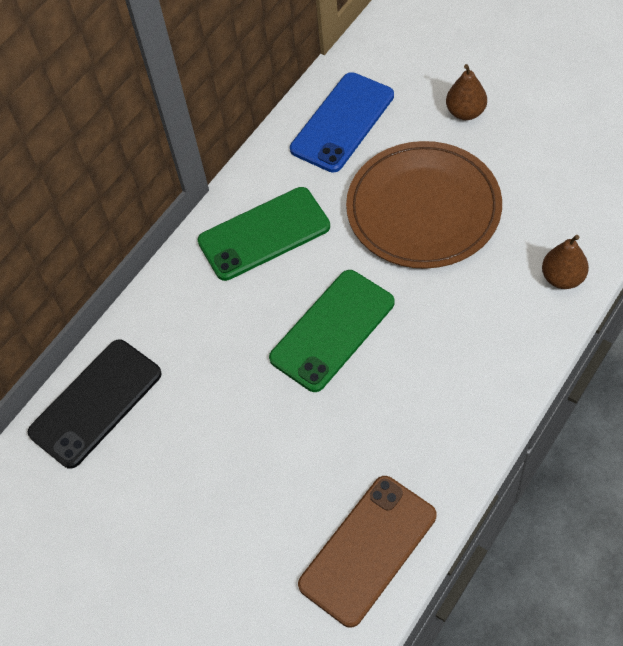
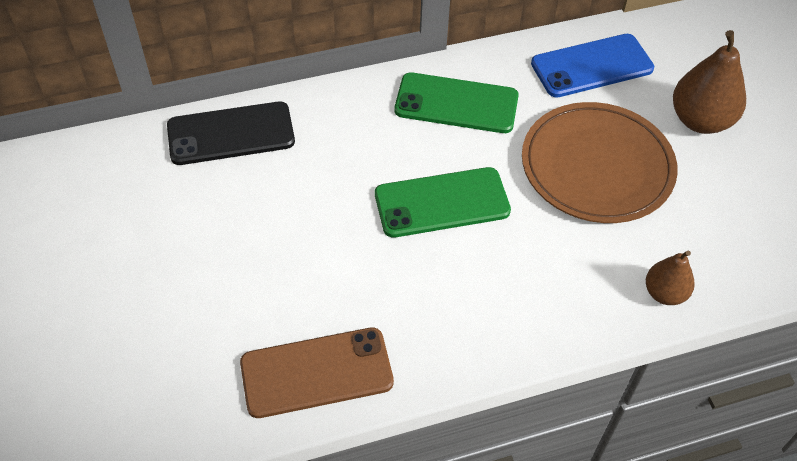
camera: 30 degrees right, 5 degrees down
(465, 112) = (700, 120): brown pear -> brown pear, size x1.69

